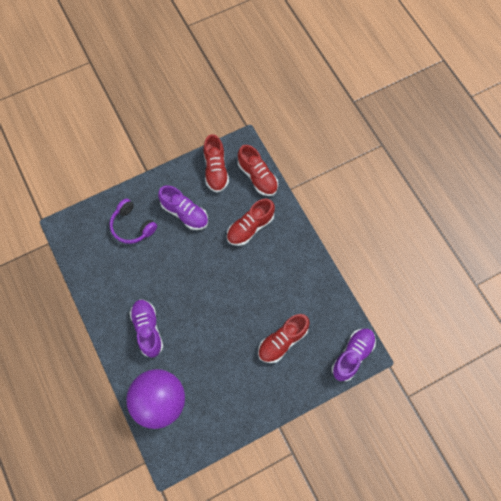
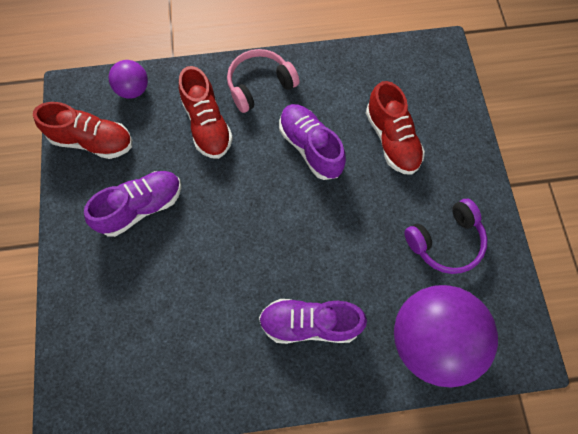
camera: 70 degrees left, 0 degrees up
(132, 226) = (124, 295): purple headphones -> purple headphones (445, 242)
(257, 177) = (133, 90): red shoe -> purple ball
(290, 247) = (260, 85): none -> pink headphones
(352, 355) = (438, 65): purple shoe -> purple shoe (310, 147)

